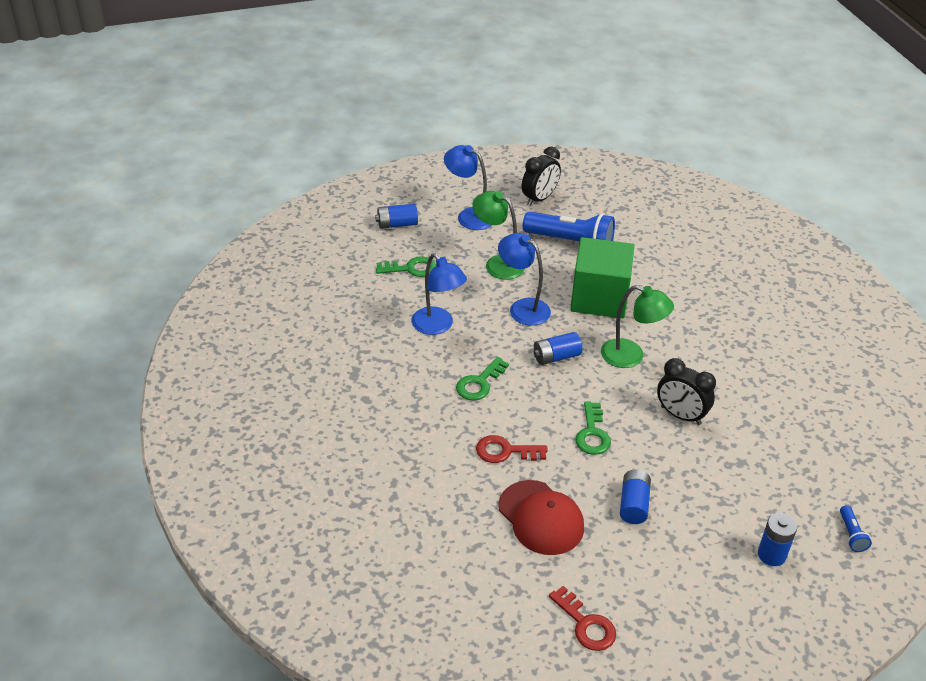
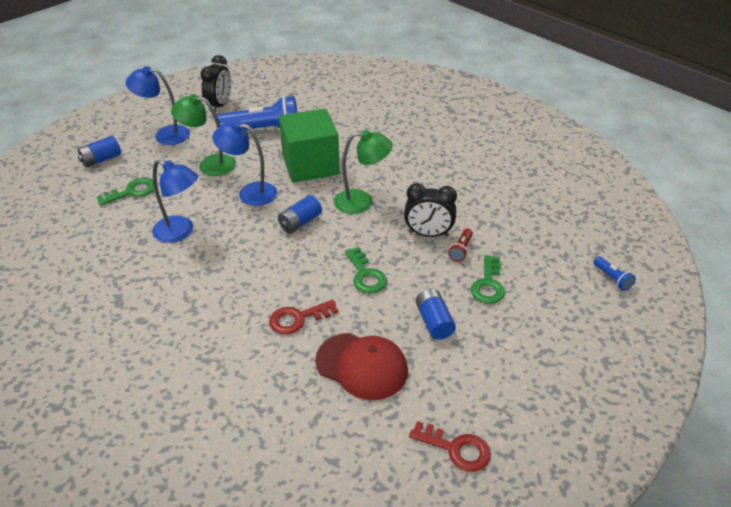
camera: 25 degrees left, 0 degrees up
(479, 383) = (243, 267): green key -> green key (488, 284)
(705, 444) = (461, 250): none -> red flashlight
(771, 555) = (566, 319): blue battery -> none

